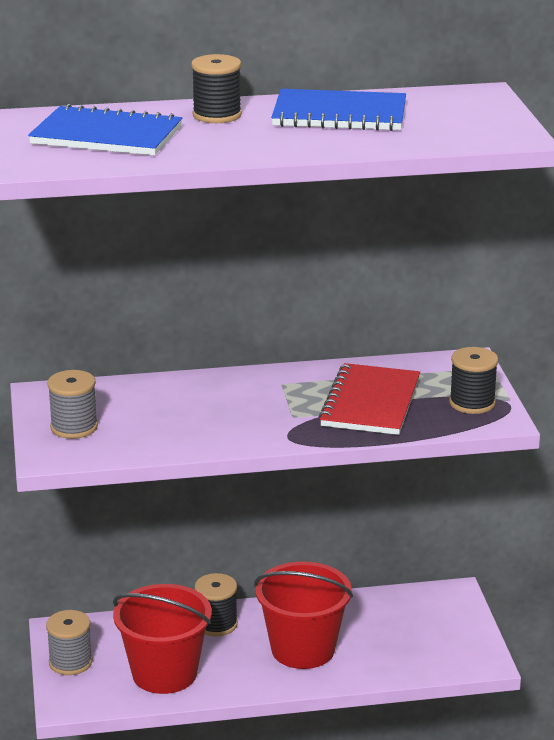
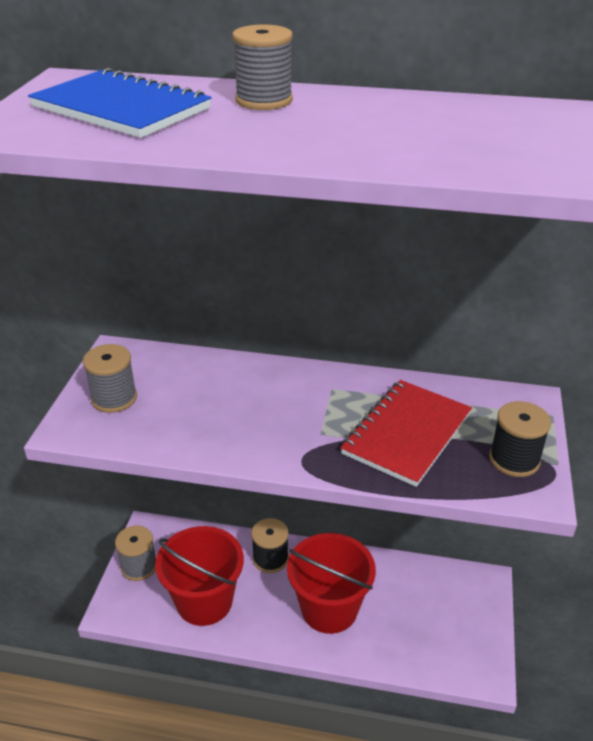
camera: 20 degrees right, 10 degrees up
(217, 115) = (264, 100): black spool -> grey spool
(339, 115) = (404, 117): blue notebook -> none

